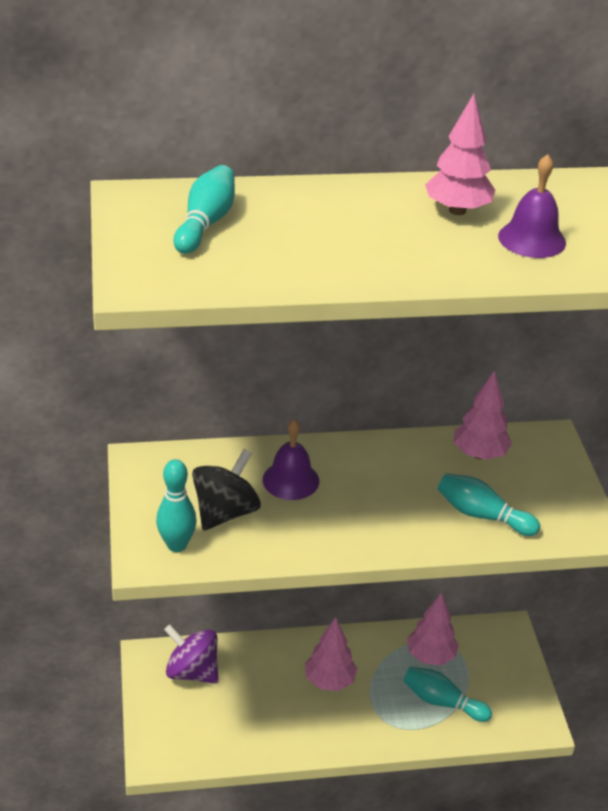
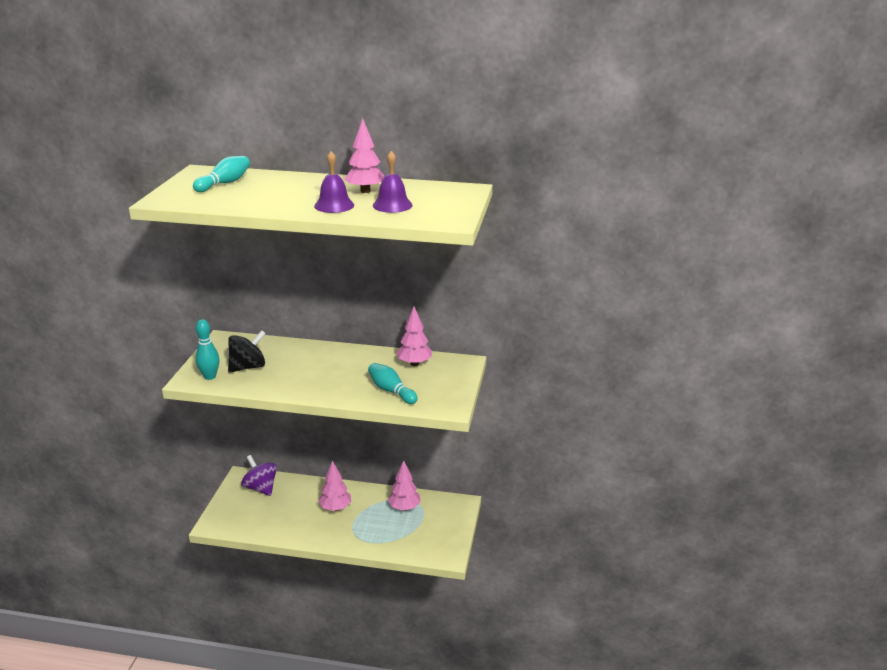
camera: 20 degrees right, 10 degrees down
(291, 480) = (296, 359): purple bell -> purple bell (334, 205)
(442, 702) = (395, 532): turquoise bowling pin -> none

